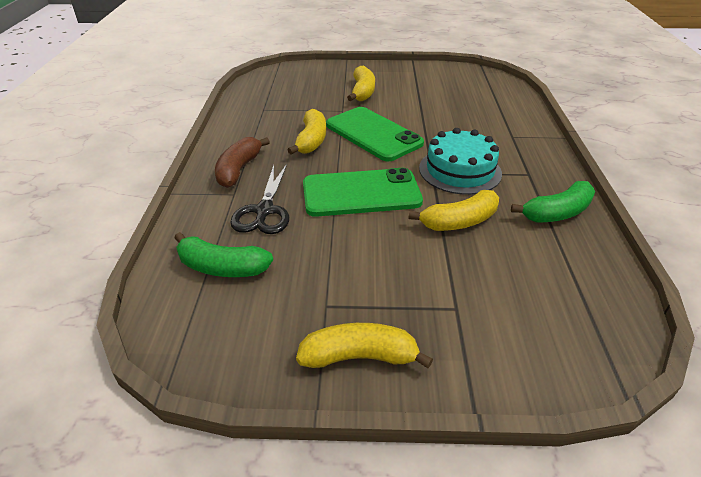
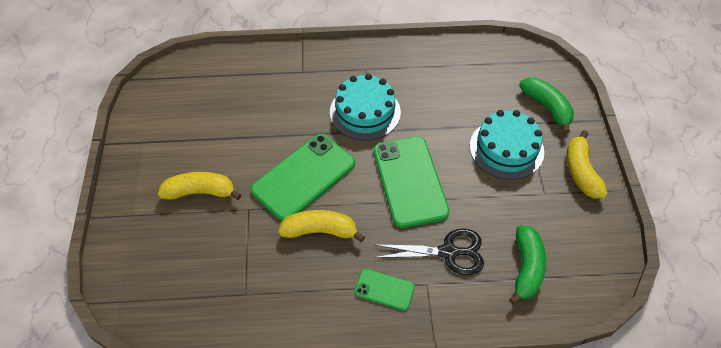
camera: 95 degrees left, 15 degrees up
(239, 169) = (384, 289): brown banana -> green phone
(407, 277) = (506, 149): none -> turquoise cake
(459, 222) = (437, 117): yellow banana -> none
(557, 213) = (416, 60): green banana -> green banana (547, 107)

